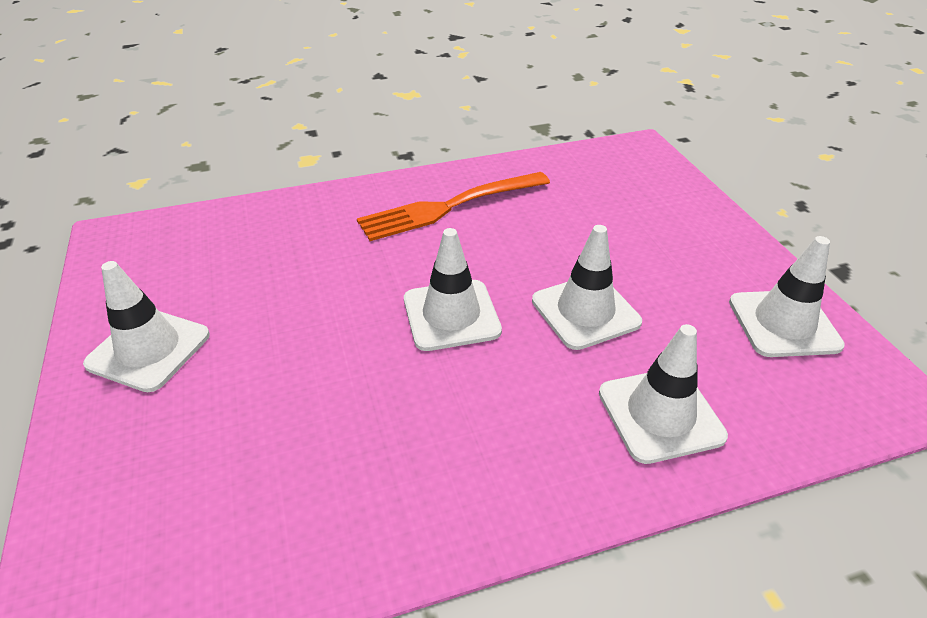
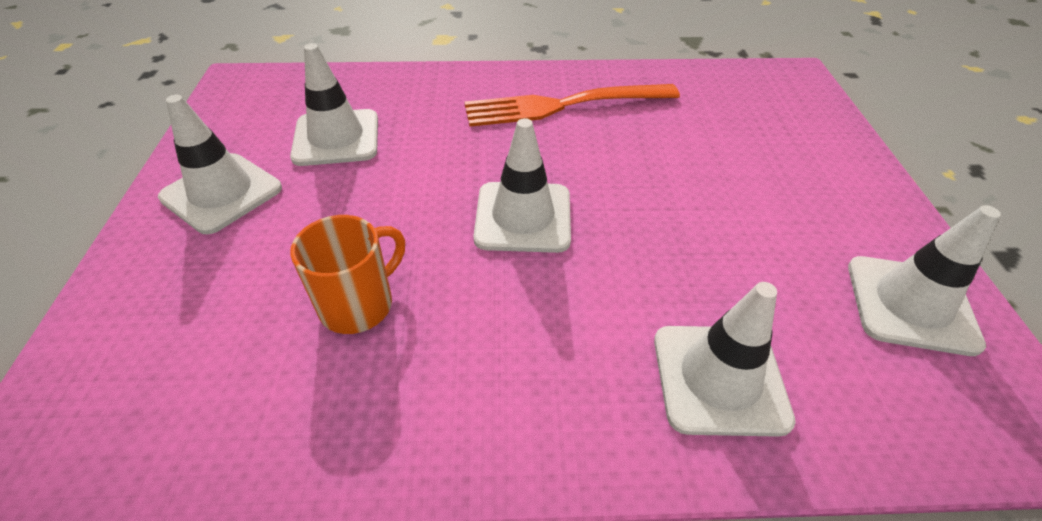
camera: 15 degrees right, 5 degrees up
(332, 423) = (359, 304): none -> orange mug
(585, 311) = (671, 242): white traffic cone -> white traffic cone (336, 138)

